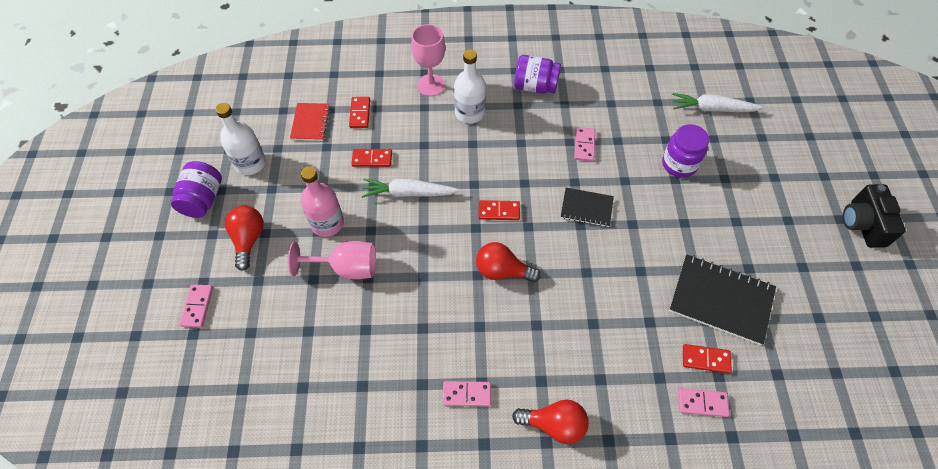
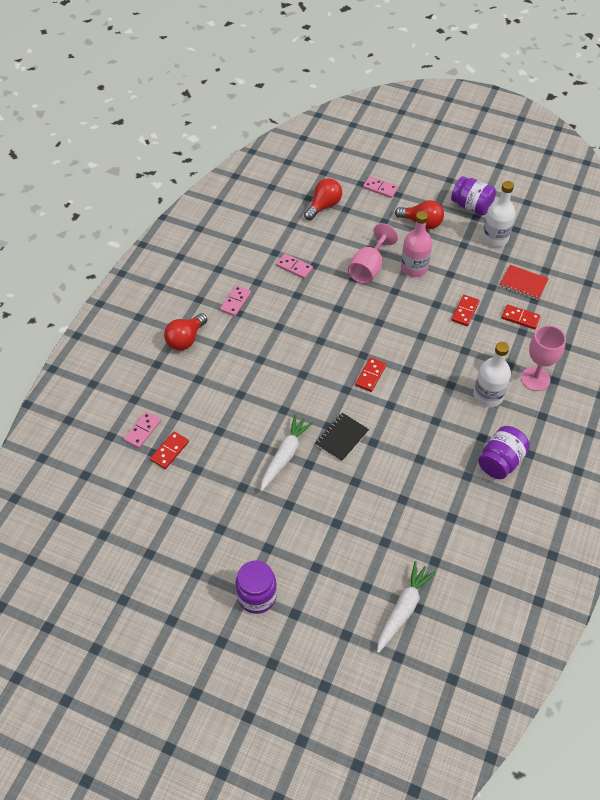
camera: 115 degrees right, 5 degrees down
(409, 193) = (418, 324): white carrot -> white carrot (285, 456)
(502, 271) = (315, 356): red light bulb -> red light bulb (324, 206)
(584, 145) = (409, 468): pink domino -> pink domino (294, 267)
(679, 164) = (351, 536): purple jar -> purple jar (257, 596)
(721, 300) = (206, 490): black notebook -> none
(862, 224) = (204, 659): black camera -> none

